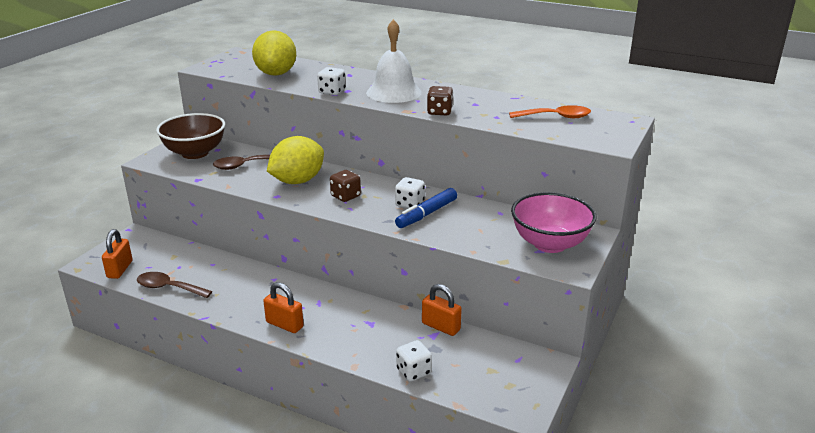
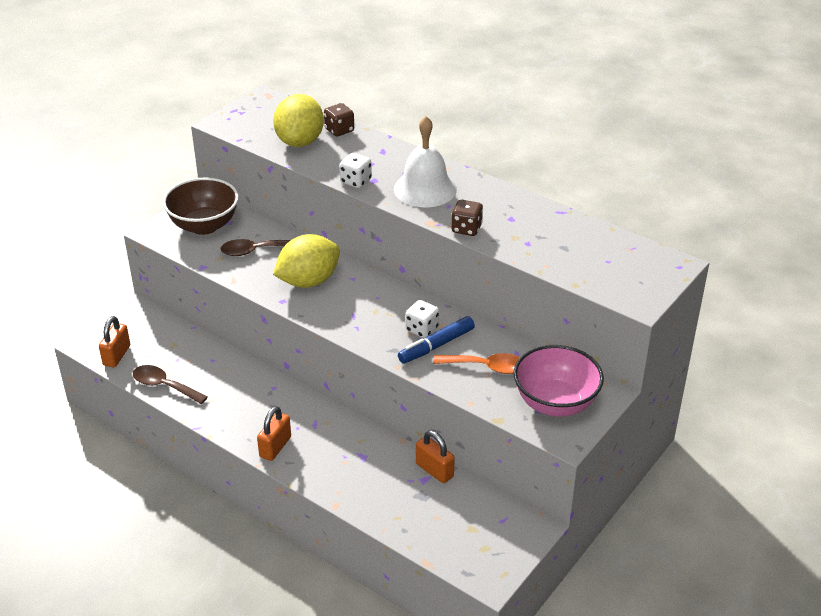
camera: 10 degrees right, 10 degrees up
(284, 324) = (275, 447): orange padlock -> orange padlock turned 75 degrees clockwise
(345, 196) = (355, 310): brown dice -> brown dice (339, 130)
(413, 371) = (393, 520): white dice -> none
(556, 117) = (594, 251): orange spoon -> orange spoon (486, 367)

